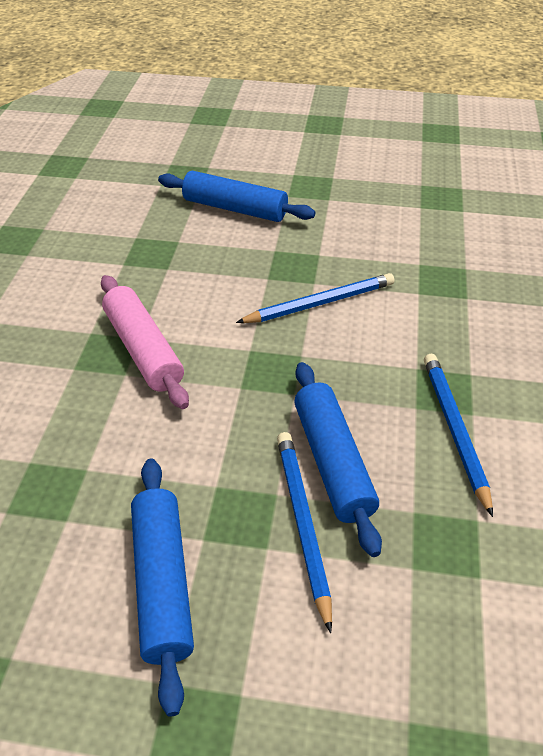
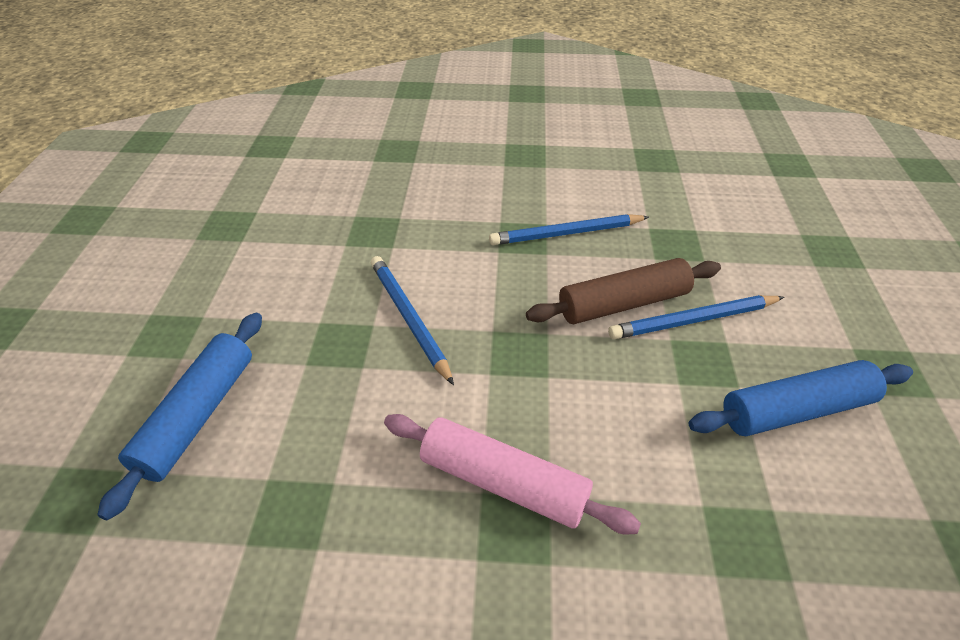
camera: 95 degrees left, 0 degrees up
(143, 349) = (503, 482): pink rolling pin -> pink rolling pin turned 60 degrees clockwise
(332, 462) = (623, 303): blue rolling pin -> brown rolling pin

